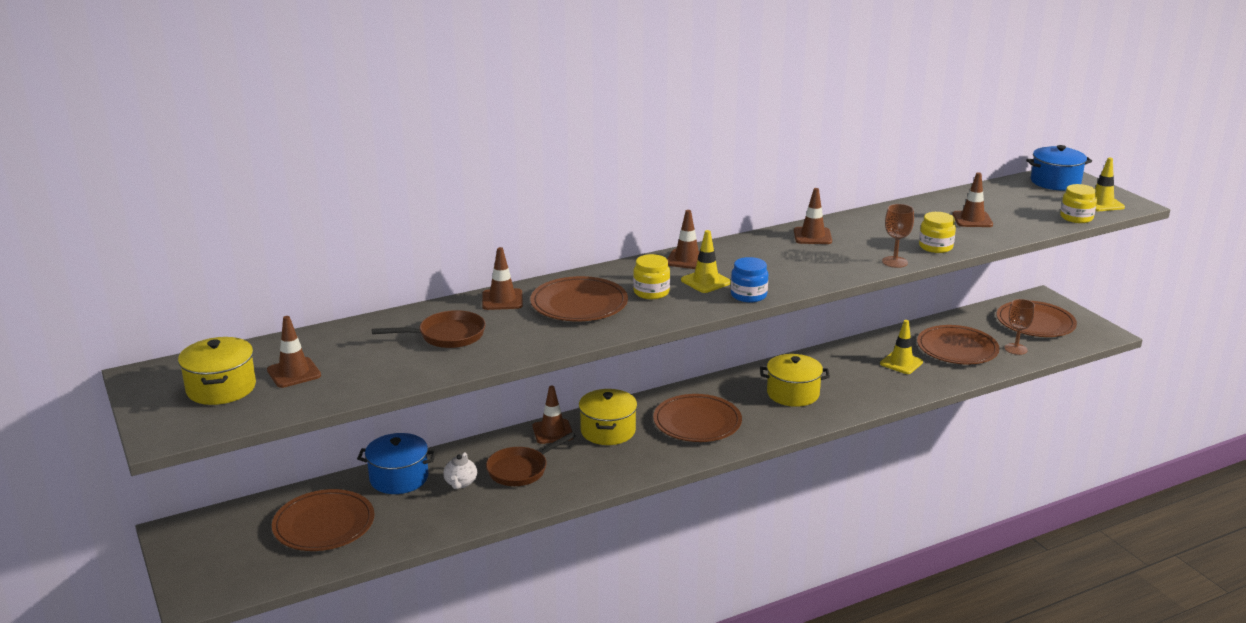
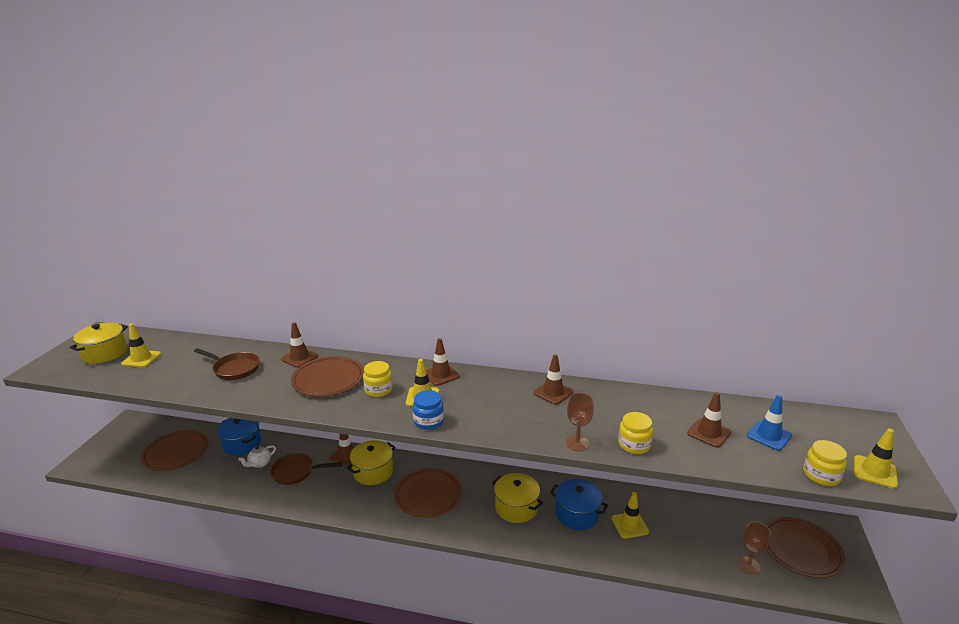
camera: 40 degrees right, 0 degrees up
(294, 373) = (141, 359): brown traffic cone -> yellow traffic cone
(957, 349) = (694, 537): brown plate -> none
(1012, 206) = (769, 436): none -> blue traffic cone
(1055, 182) = (854, 429): blue pot -> blue pot (577, 514)

